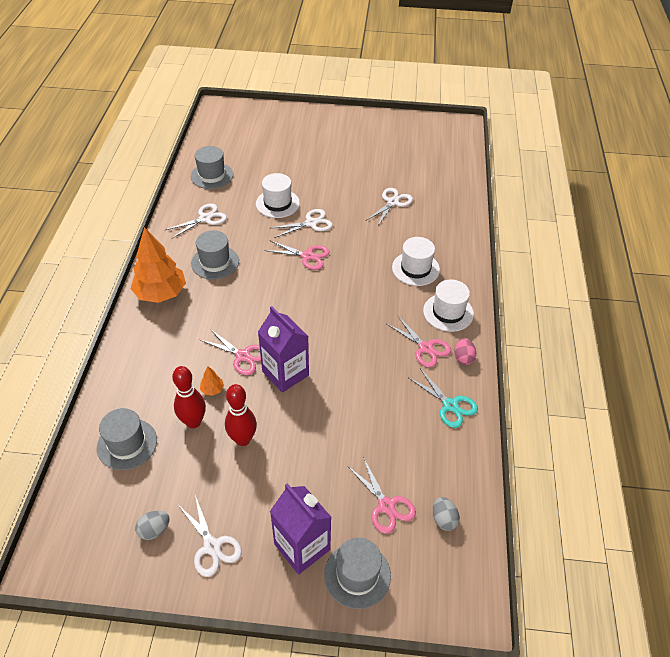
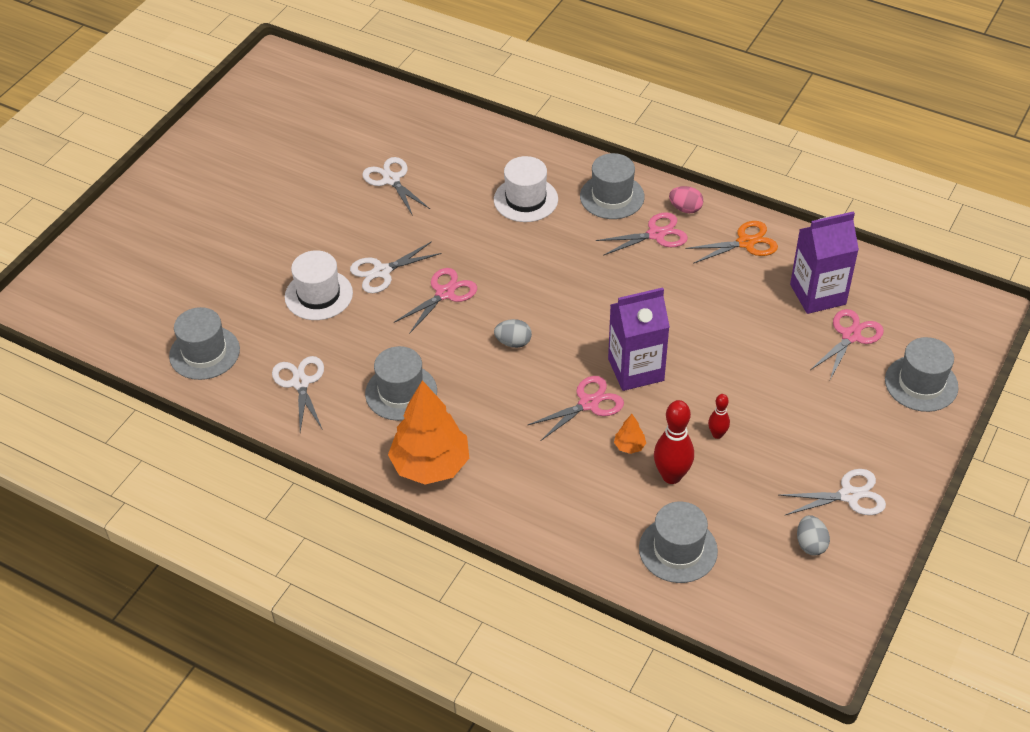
camera: 65 degrees left, 0 degrees up
(243, 439) = (717, 434): red bowling pin -> red bowling pin, size x0.55
(302, 547) = (875, 418): purple carton -> purple carton (817, 294)
(311, 223) = (382, 271): white scissors -> white scissors turned 120 degrees counterclockwise
(386, 506) = (850, 336): pink scissors -> pink scissors turned 45 degrees counterclockwise
(443, 519) = (882, 297): grey egg -> grey egg (513, 342)
(448, 312) = (612, 196): white hat -> grey hat
(450, 405) = (745, 243): turquoise scissors -> orange scissors

